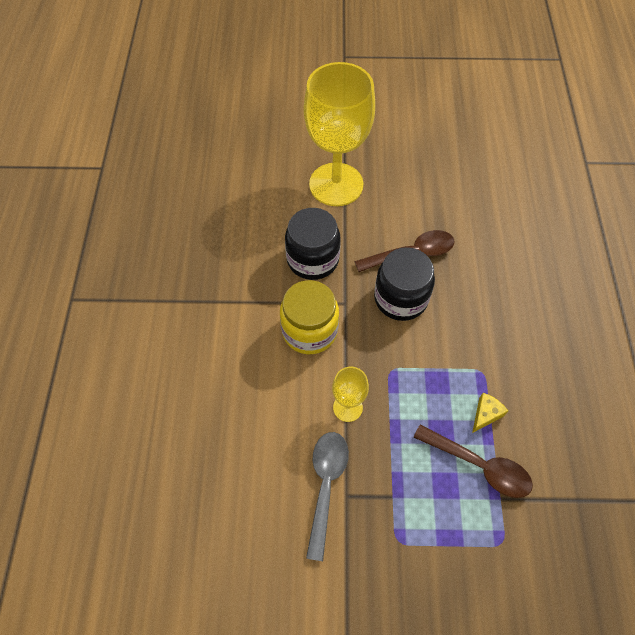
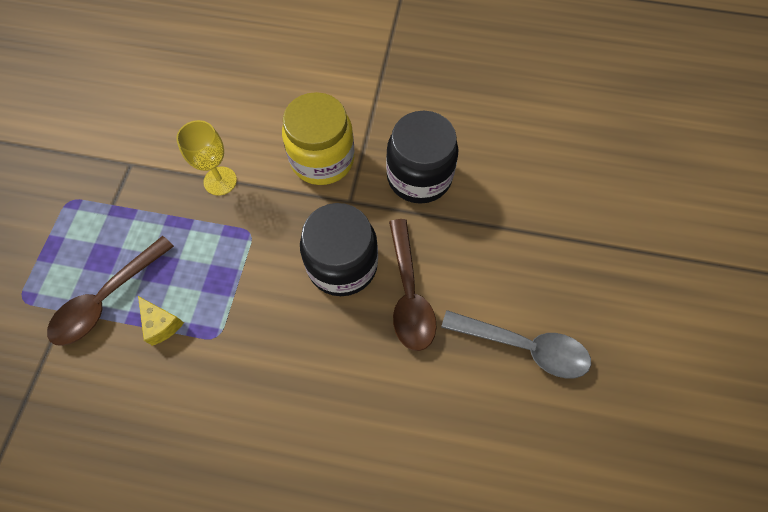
camera: 100 degrees right, 5 degrees up
(326, 485) = (147, 148): grey spoon -> grey spoon (524, 346)
(336, 184) = (537, 222): yellow goblet -> none

